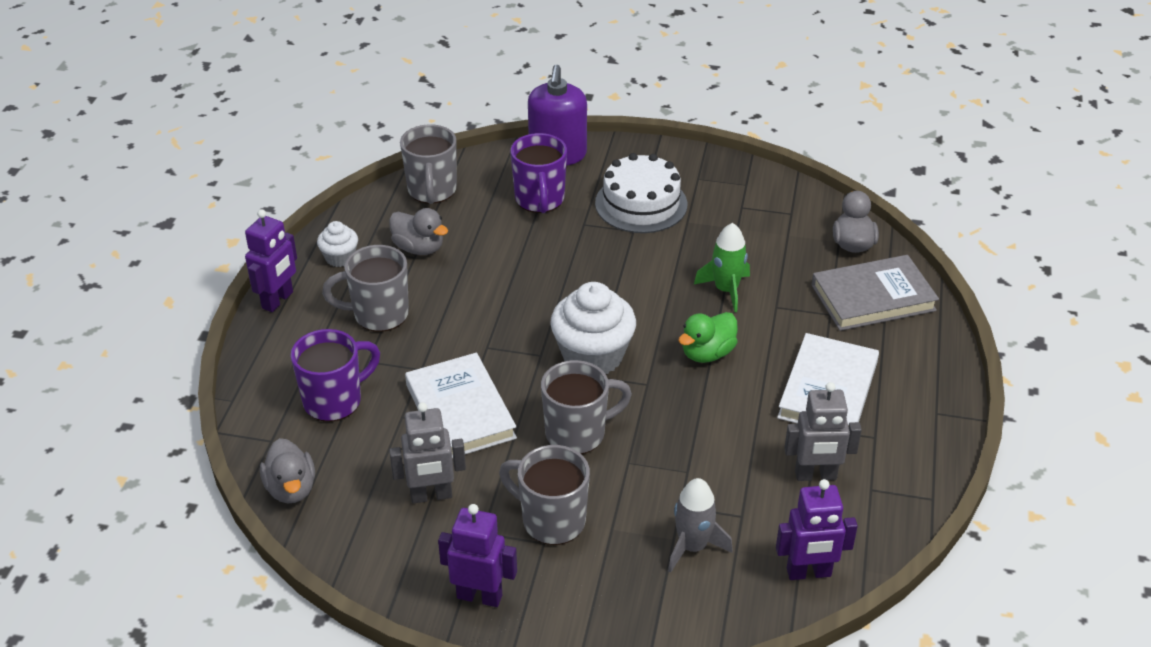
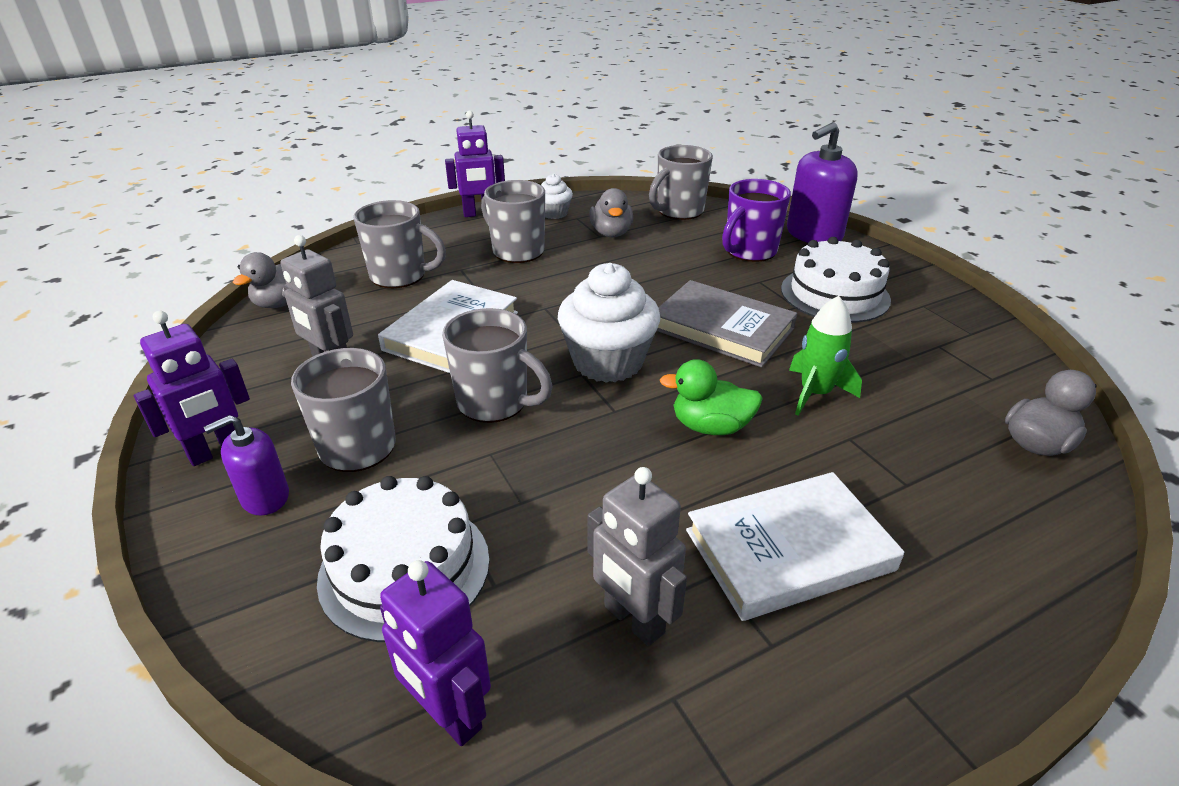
camera: 50 degrees right, 5 degrees down
(334, 401) = (400, 276): purple mug -> grey mug
(479, 596) = (216, 451): purple robot -> purple robot turned 75 degrees clockwise
(560, 586) = (265, 497): none -> purple soap dispenser
(692, 546) = (405, 568): grey rocket -> white cake
(873, 298) = (991, 506): grey book -> grey book (722, 328)

